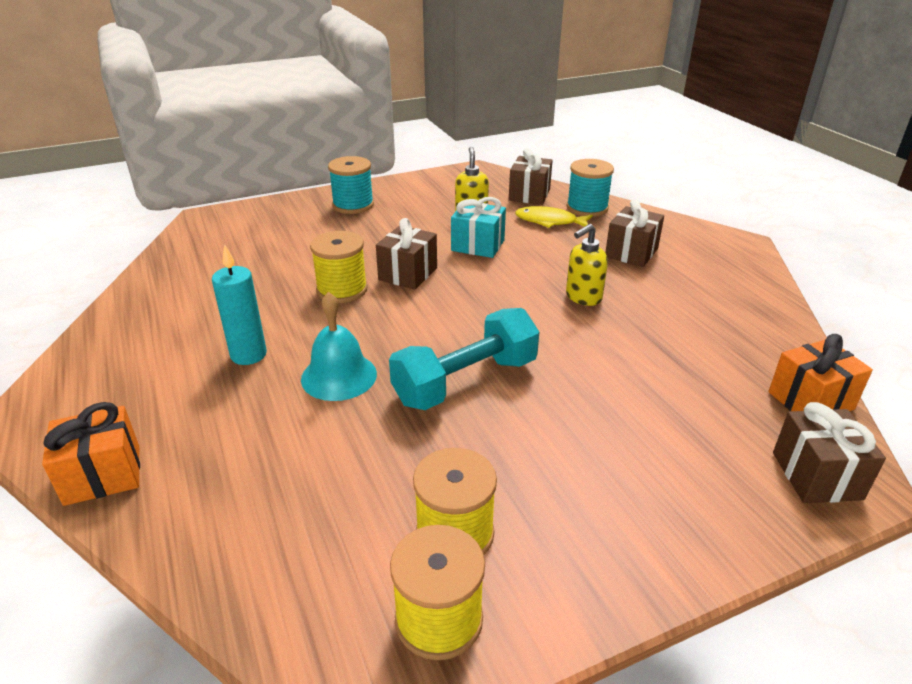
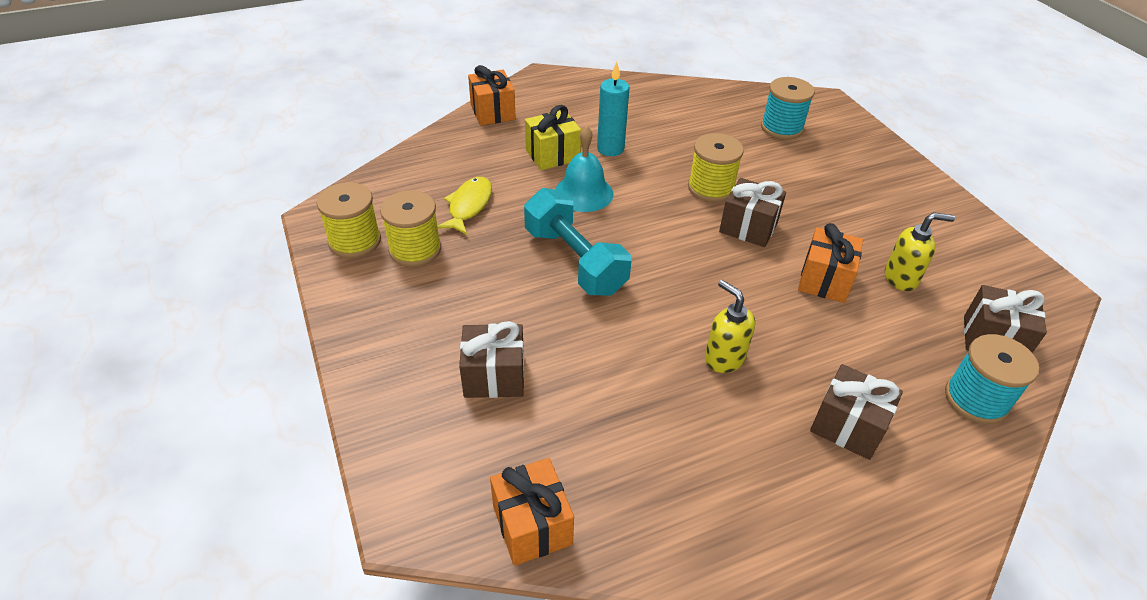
camera: 90 degrees right, 10 degrees up
(248, 404) = (552, 155): none -> yellow gift
(353, 205) = (891, 186): turquoise spool -> turquoise spool (782, 128)
(478, 245) = (824, 280): turquoise gift -> orange gift
(549, 221) = (913, 351): yellow fish -> yellow fish (468, 206)
(816, 475) = (425, 484): brown gift -> brown gift (494, 376)

